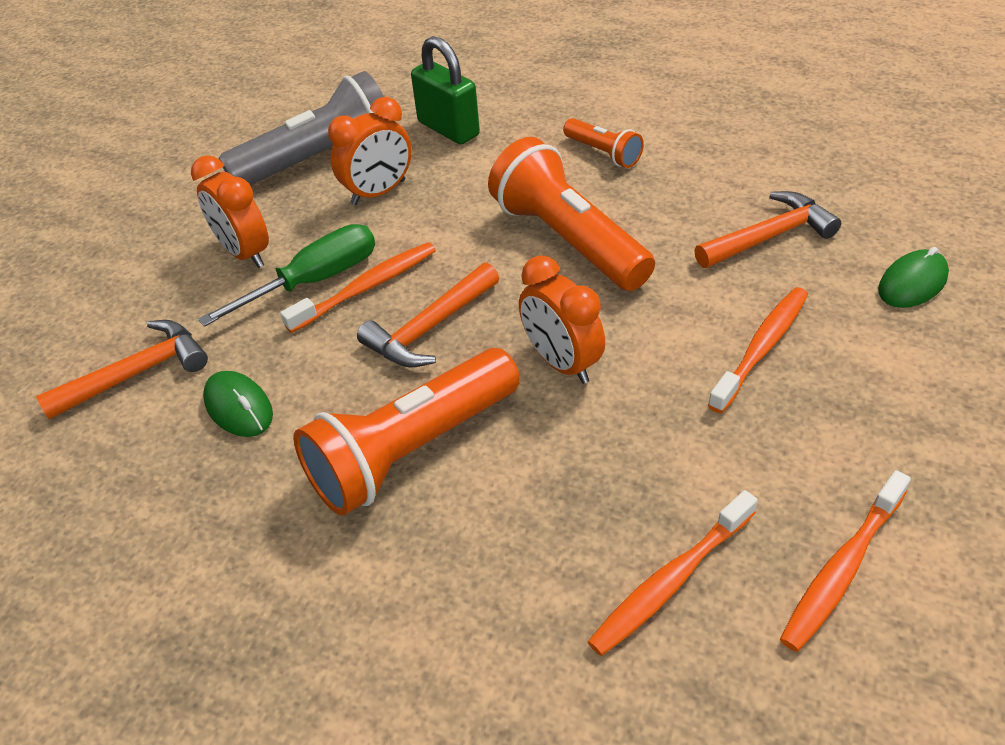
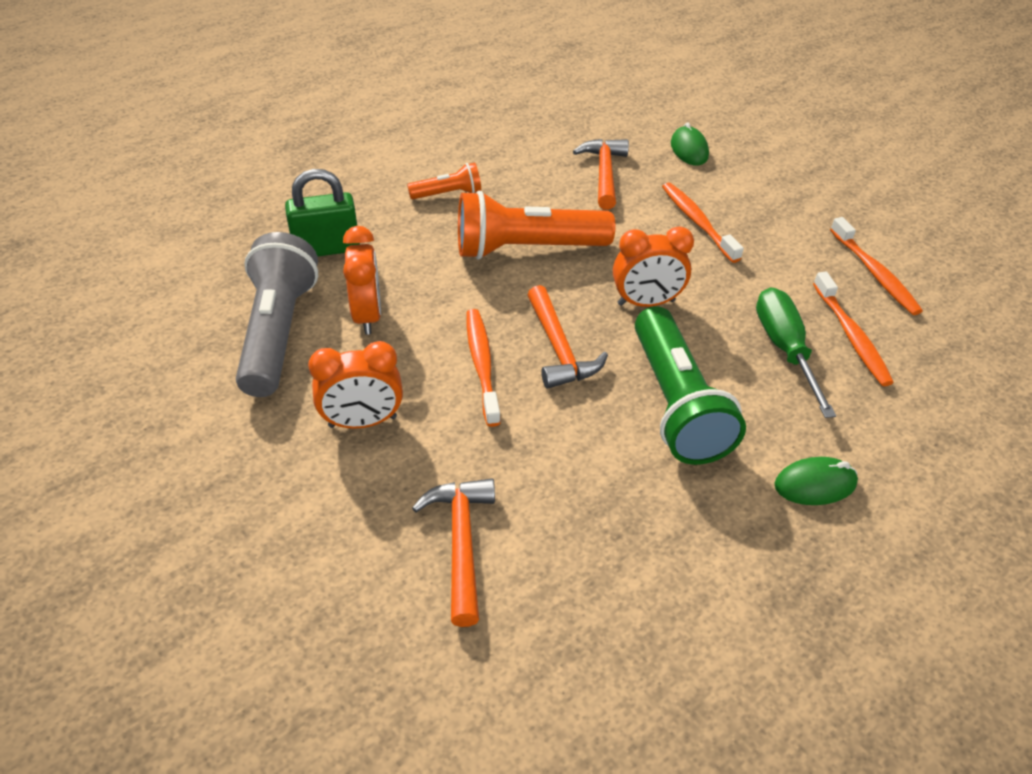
camera: 65 degrees left, 0 degrees up
(239, 407) = (559, 485): green mouse -> green mouse (815, 484)
(314, 281) = (444, 391): green screwdriver -> green screwdriver (784, 349)
(411, 451) = (676, 404): orange flashlight -> green flashlight

